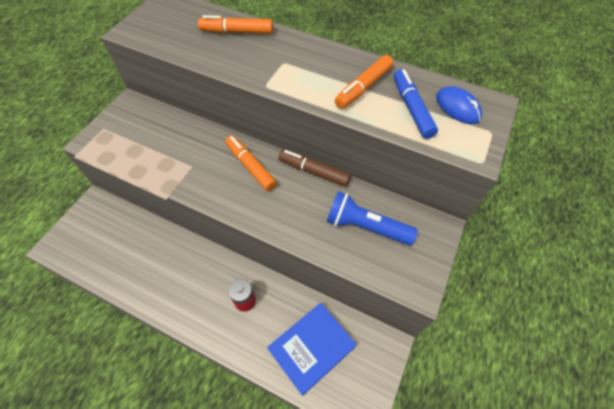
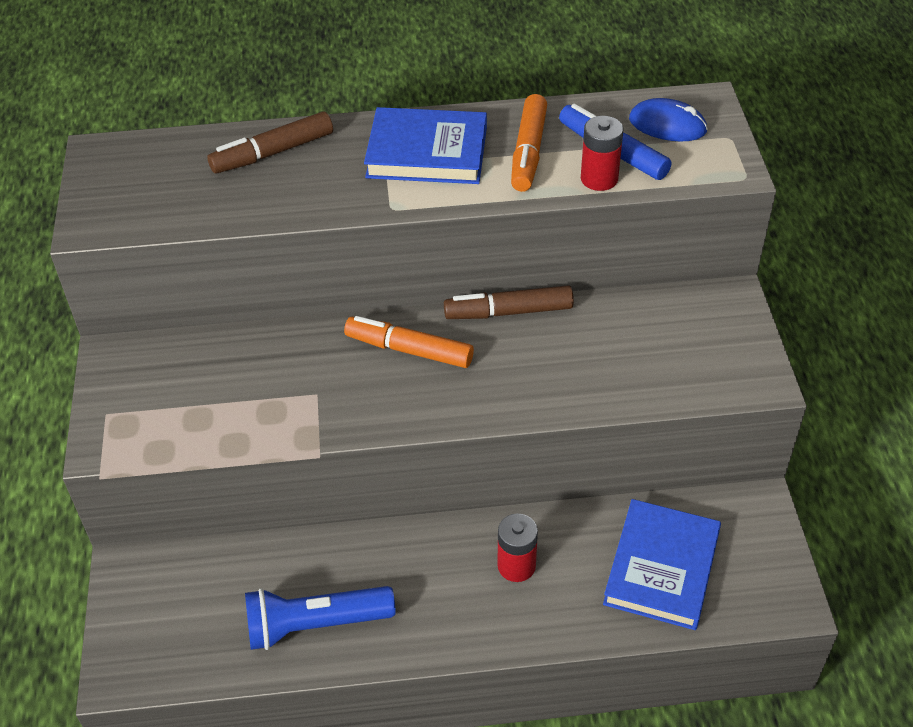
camera: 30 degrees left, 10 degrees down
(237, 32) = (272, 153): orange marker -> brown marker
(310, 64) = (427, 152): none -> blue book
(366, 227) = (639, 345): blue flashlight -> blue flashlight (315, 625)
(390, 121) = (599, 179): none -> red battery

